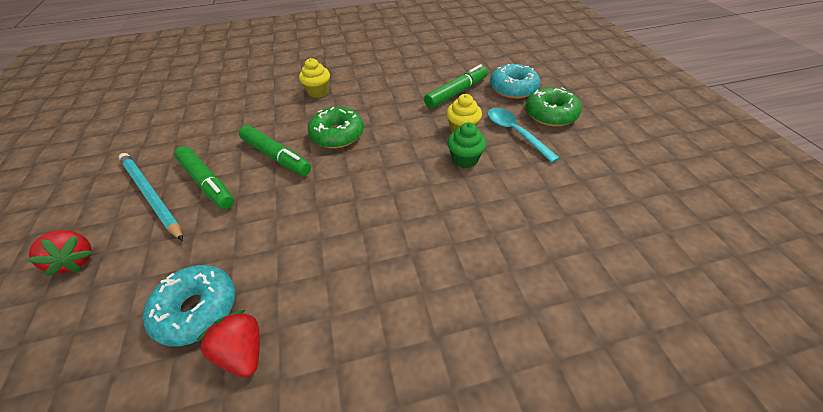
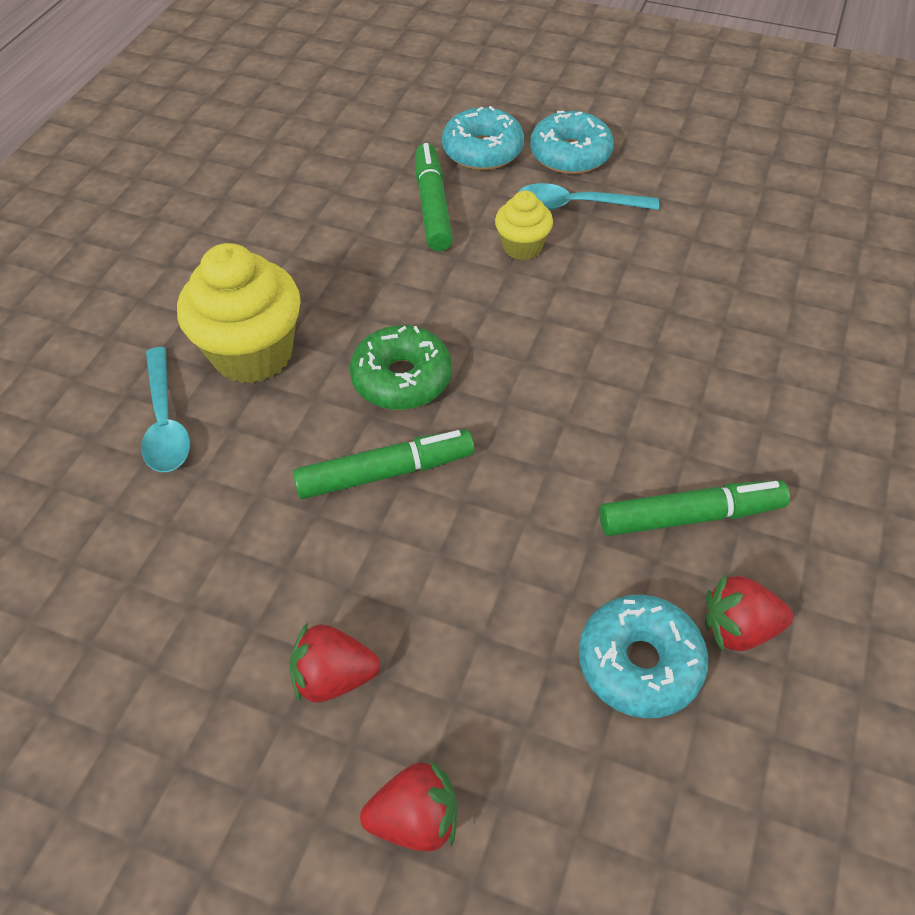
camera: 55 degrees left, 5 degrees up
(151, 196) = (334, 677): turquoise pencil -> red strawberry
(207, 182) = (369, 585): green marker -> green marker (689, 516)
(265, 91) = (165, 422): none -> turquoise spoon
(318, 92) = (253, 353): yellow cupcake -> yellow cupcake, size x1.87
(464, 159) = (583, 277): green cupcake -> none
(550, 114) = (570, 155): green donut -> turquoise donut

